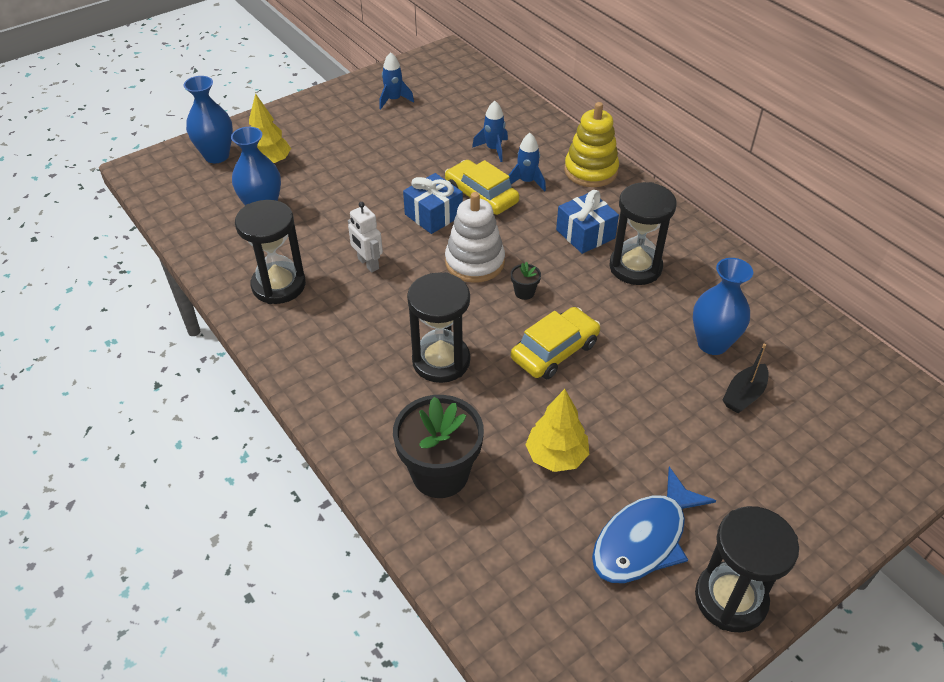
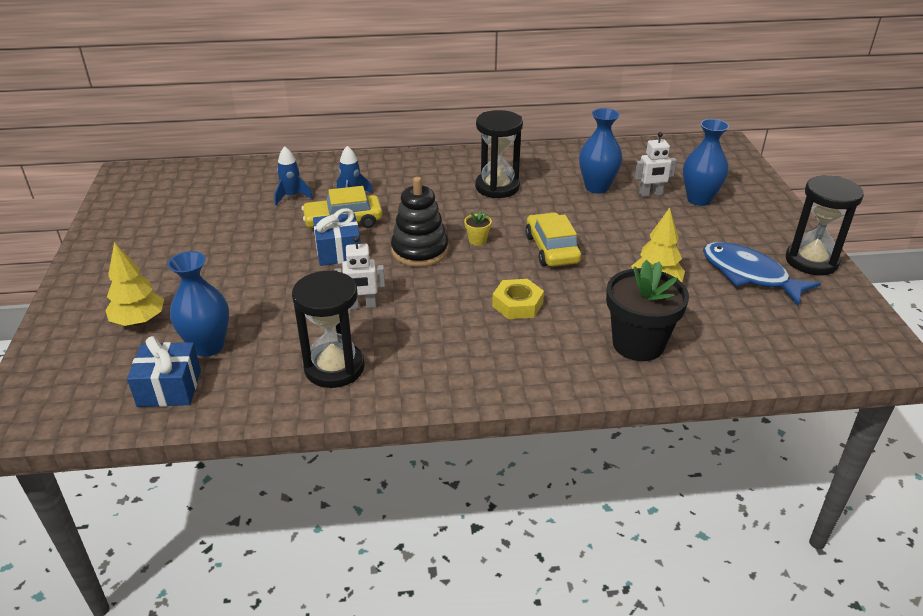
camera: 60 degrees left, 10 degrees down
(216, 156) = (76, 354): blue vase -> blue vase (699, 199)
(394, 100) = (151, 221): blue rocket -> none
(441, 361) = (517, 304): black hourglass -> yellow nut
(474, 262) = (420, 251): white stacking toy -> black stacking toy
(524, 292) = (477, 240): black flower pot -> yellow flower pot
(585, 234) = (441, 193): blue gift -> blue gift (169, 388)
(590, 171) = (373, 166): yellow stacking toy -> none
(644, 539) = (749, 275): blue fish -> blue fish turned 150 degrees clockwise
(744, 395) = (650, 194): black boat -> white robot

